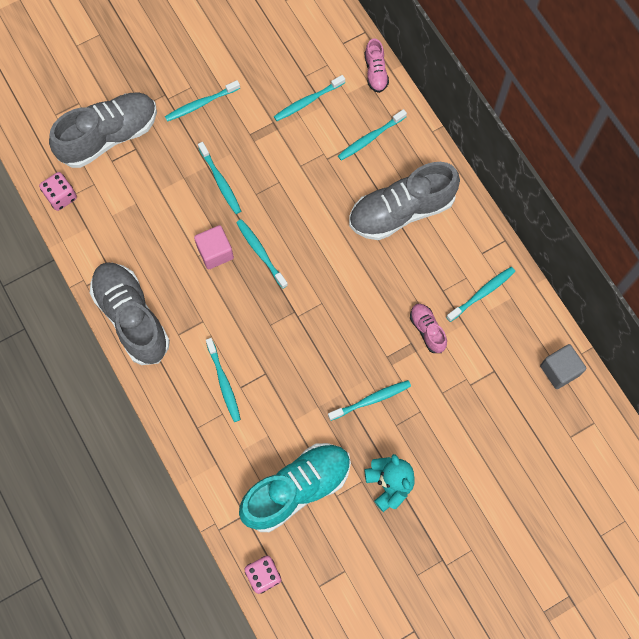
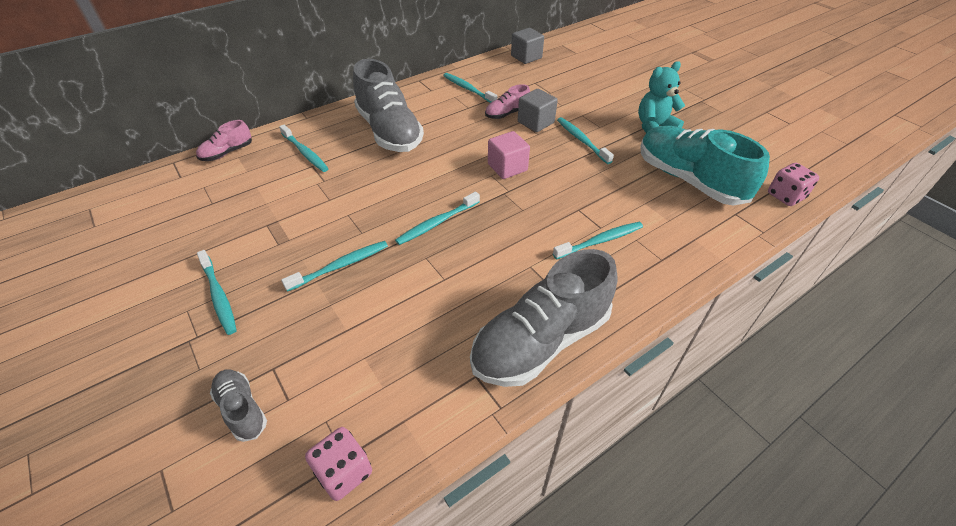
camera: 95 degrees left, 25 degrees down
(109, 136) = (242, 409): grey shoe -> grey shoe, size x0.47
(215, 252) = (439, 262): pink cube -> pink cube (507, 167)
(307, 101) = (247, 198): turquoise toothbrush -> none
(375, 72) = (227, 153): pink shoe -> pink shoe turned 150 degrees clockwise
(408, 358) = (536, 122): none -> grey cube

